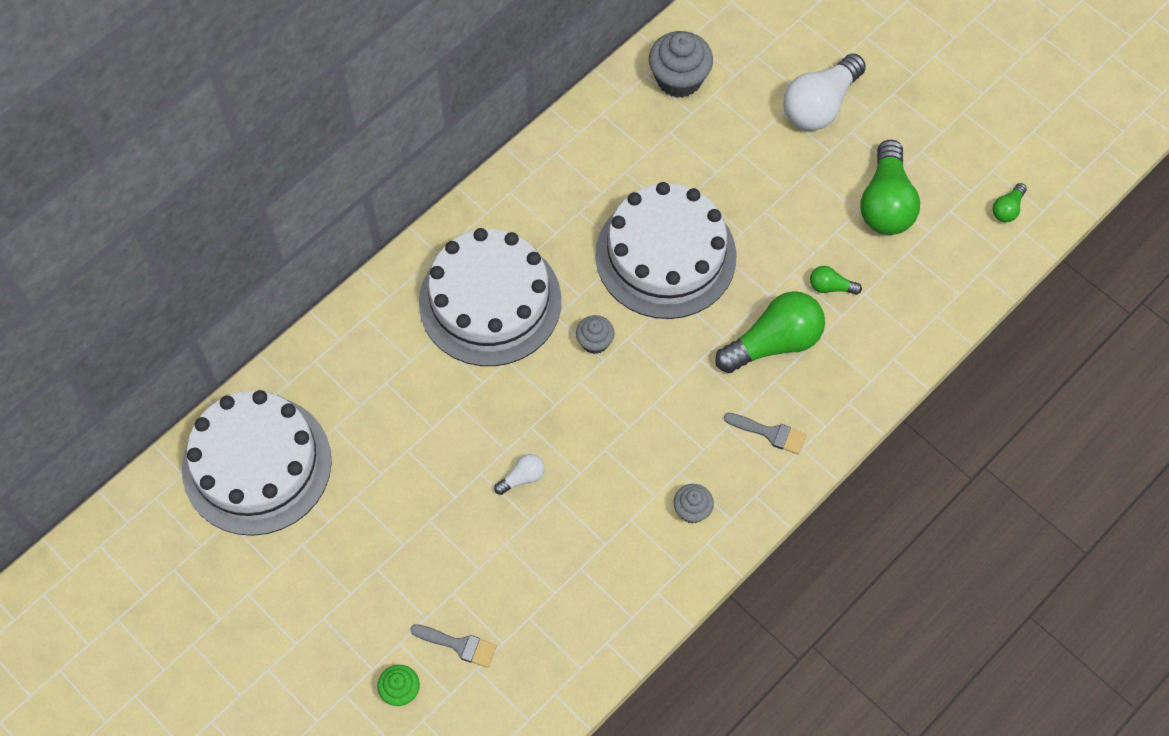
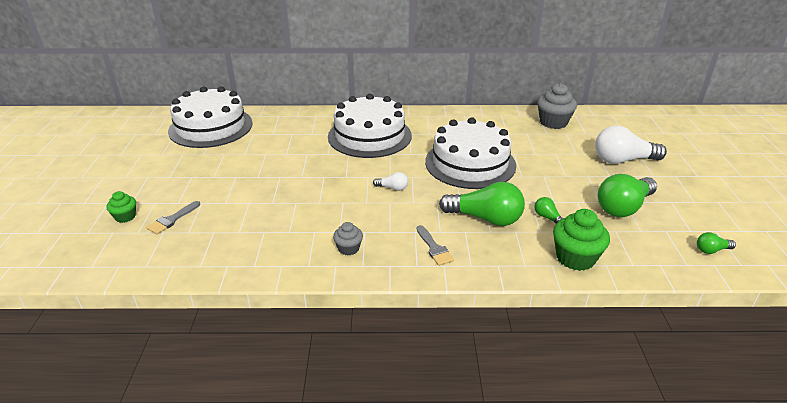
camera: 45 degrees right, 30 degrees down
(459, 645) = (172, 219): grey brush -> grey brush turned 60 degrees clockwise
(522, 478) = (293, 188): white light bulb -> white light bulb (392, 188)
(595, 342) = (394, 169): grey cupcake -> none
(905, 329) = (575, 258): none -> green cupcake

